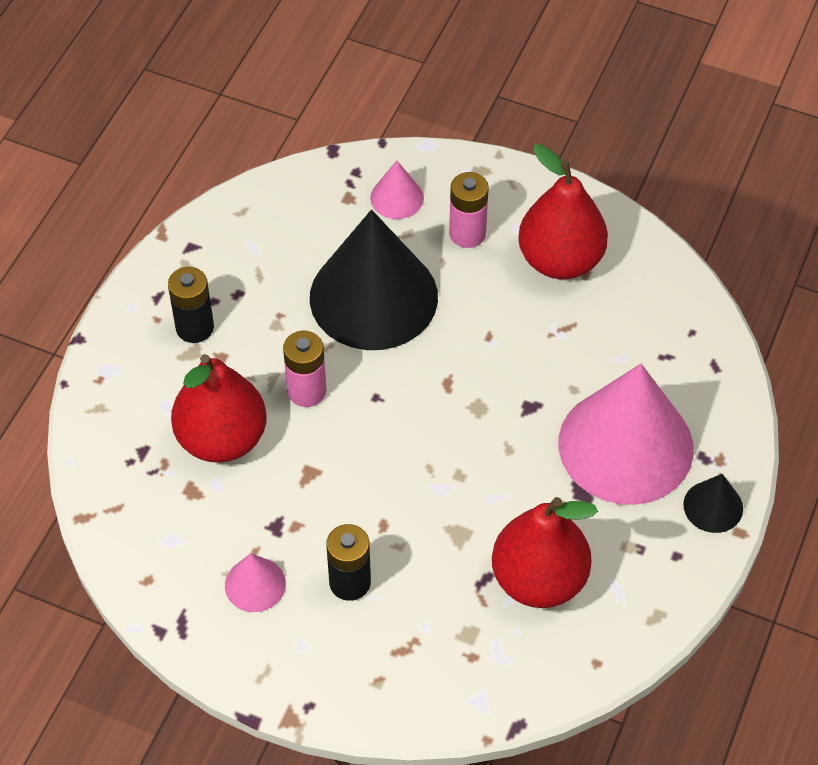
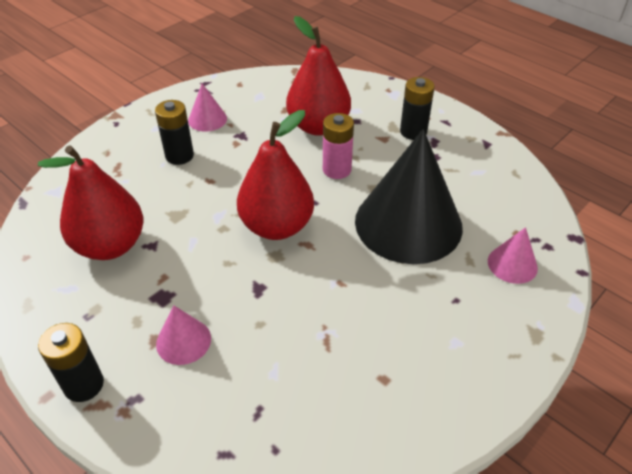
camera: 110 degrees right, 10 degrees down
(467, 233) = (458, 301): pink battery -> none
(560, 260) = (406, 363): red pear -> red pear (277, 226)
(625, 445) = (183, 341): pink cone -> pink cone, size x0.43
(713, 506) = (84, 385): black cone -> black battery

